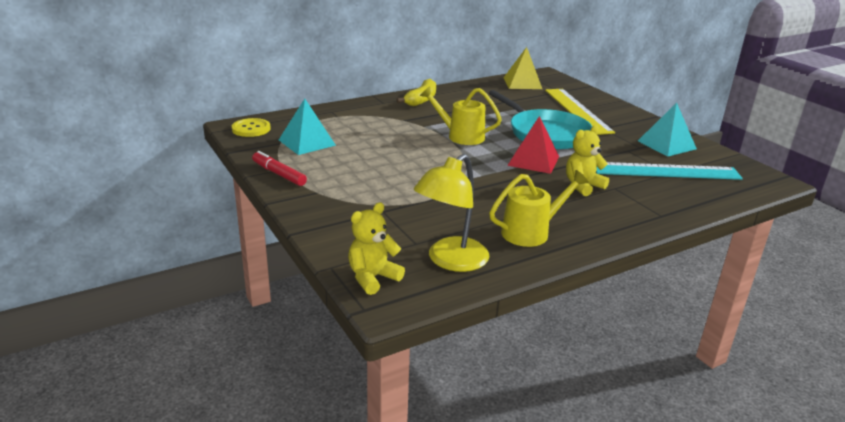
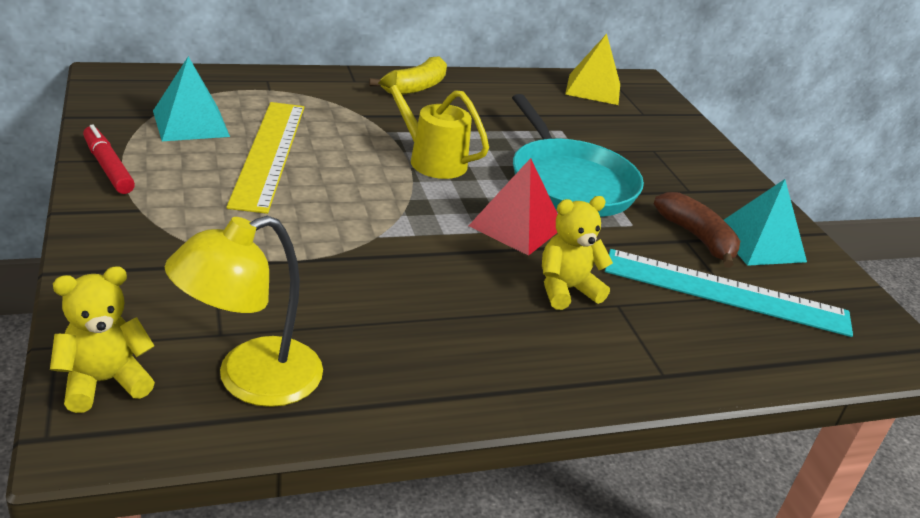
camera: 10 degrees right, 5 degrees up
(251, 129) = (128, 85): yellow button -> none
(531, 232) = (421, 356): yellow watering can -> none
(577, 110) = (649, 152): yellow ruler -> yellow ruler (268, 153)
(633, 148) = (697, 238): none -> brown banana

